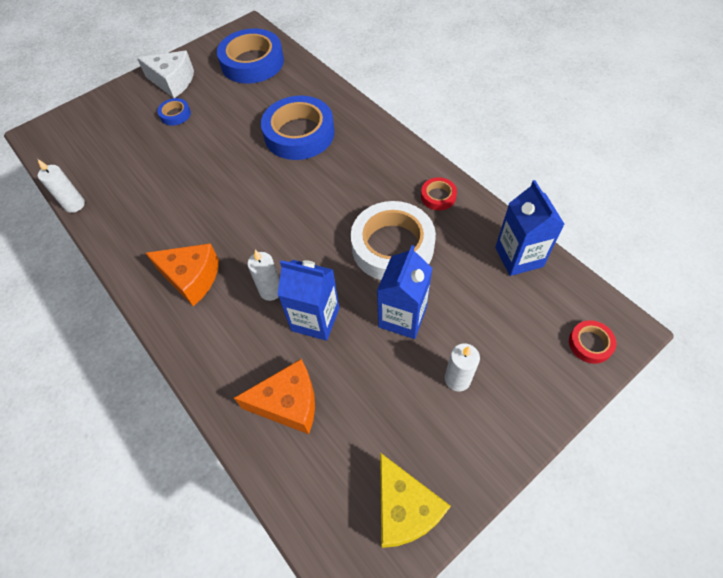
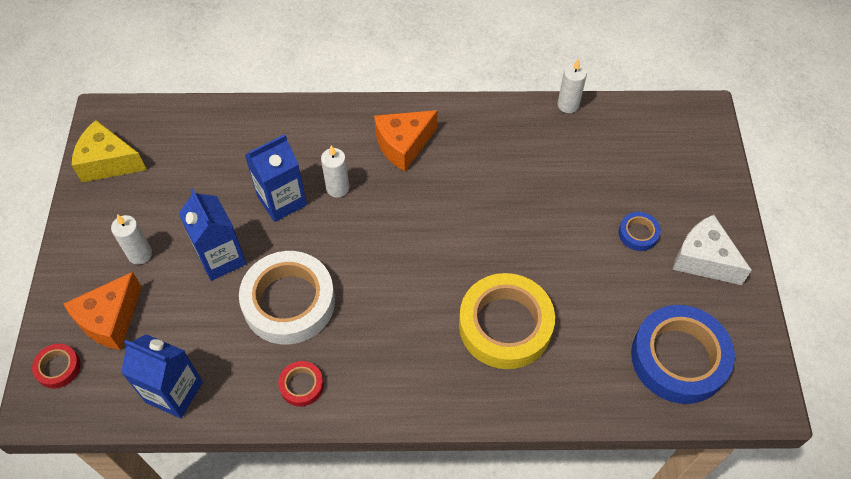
camera: 125 degrees right, 0 degrees up
(173, 82) = (703, 259): white cheese -> white cheese turned 75 degrees clockwise
(288, 403) = (237, 145): orange cheese -> orange cheese (110, 320)
(299, 134) = (505, 325): blue tape -> yellow tape

